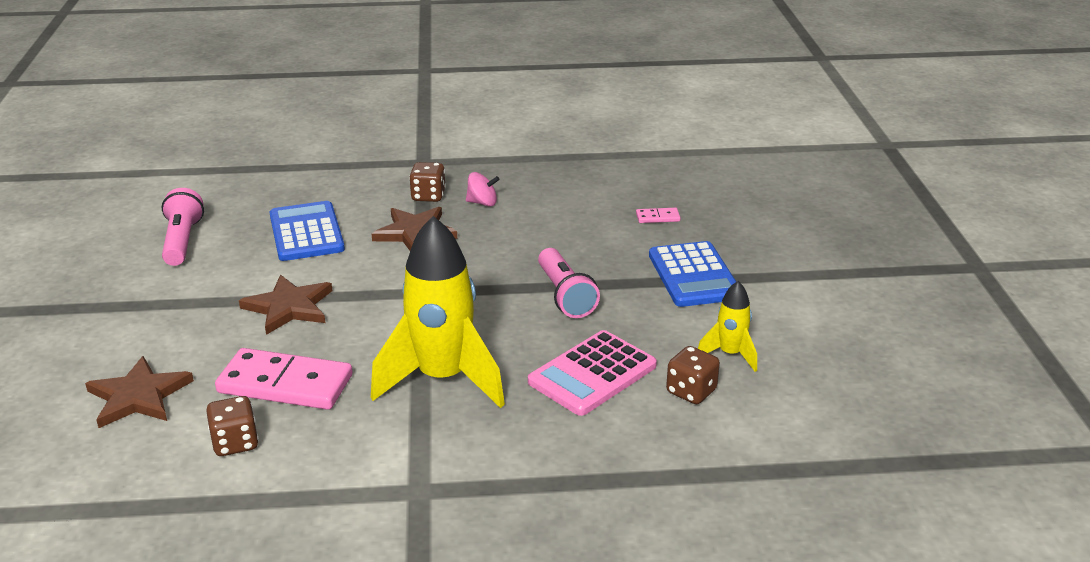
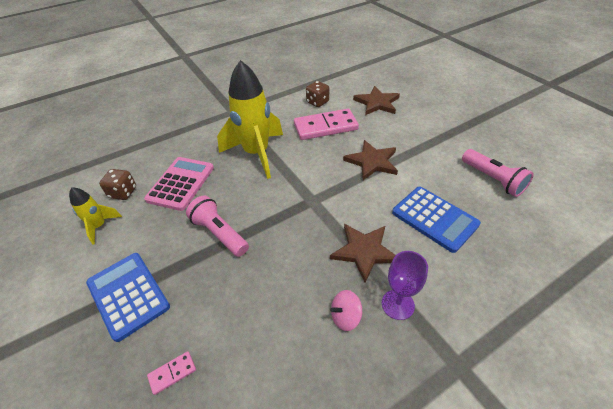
camera: 155 degrees right, 15 degrees up
(428, 196) = (397, 304): brown dice -> purple goblet

